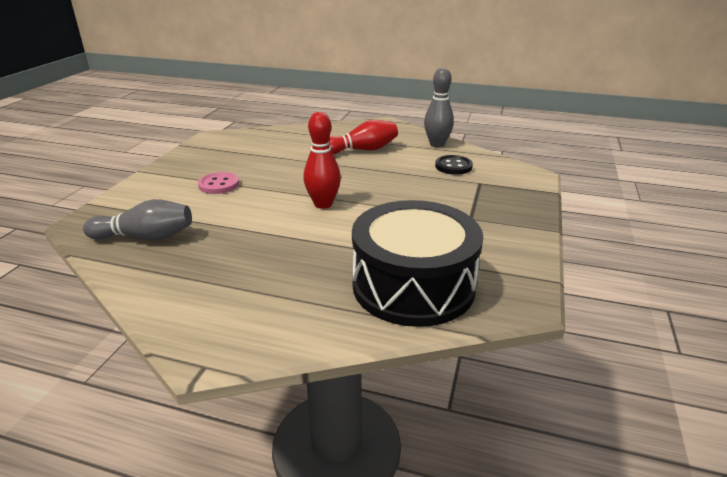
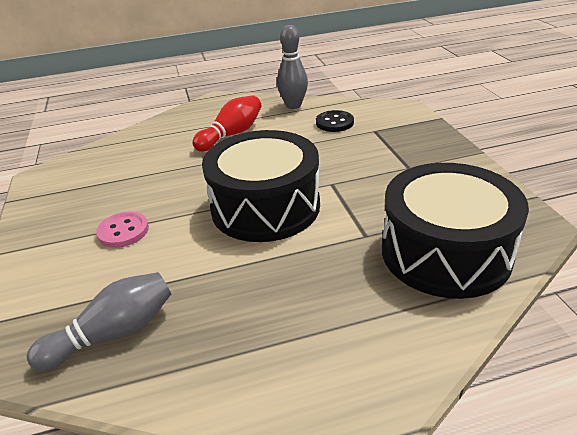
camera: 30 degrees left, 5 degrees up
(323, 204) = (265, 207): red bowling pin -> black drum

